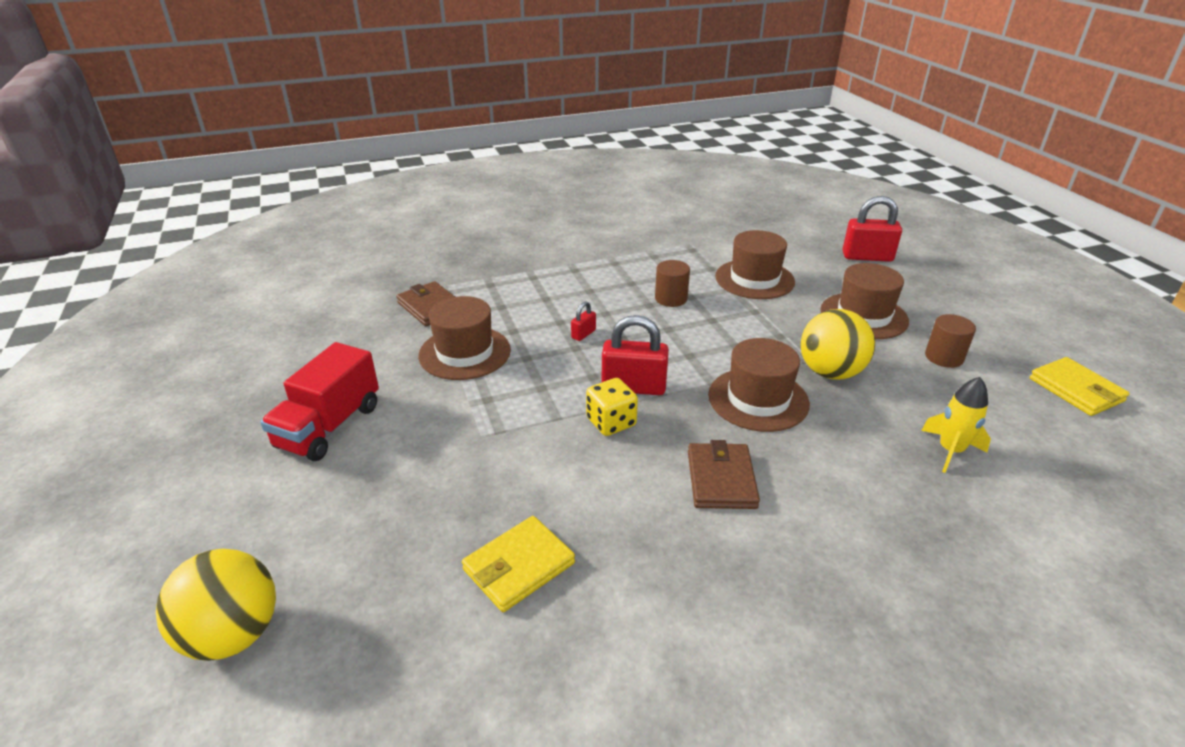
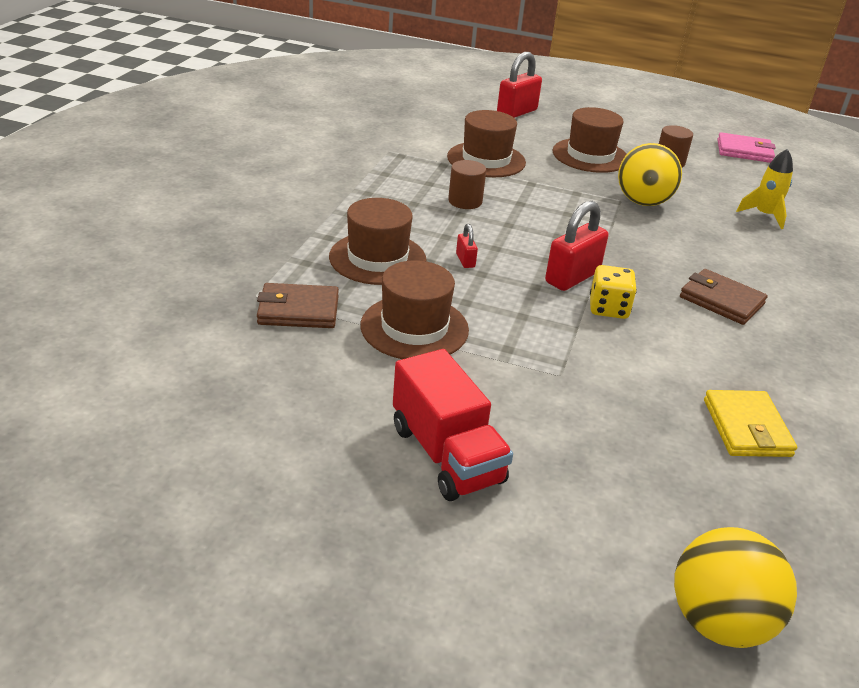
camera: 55 degrees left, 0 degrees up
(758, 399) = (645, 241): brown hat -> brown hat (377, 258)
(1076, 390) = (744, 151): yellow wallet -> pink wallet

